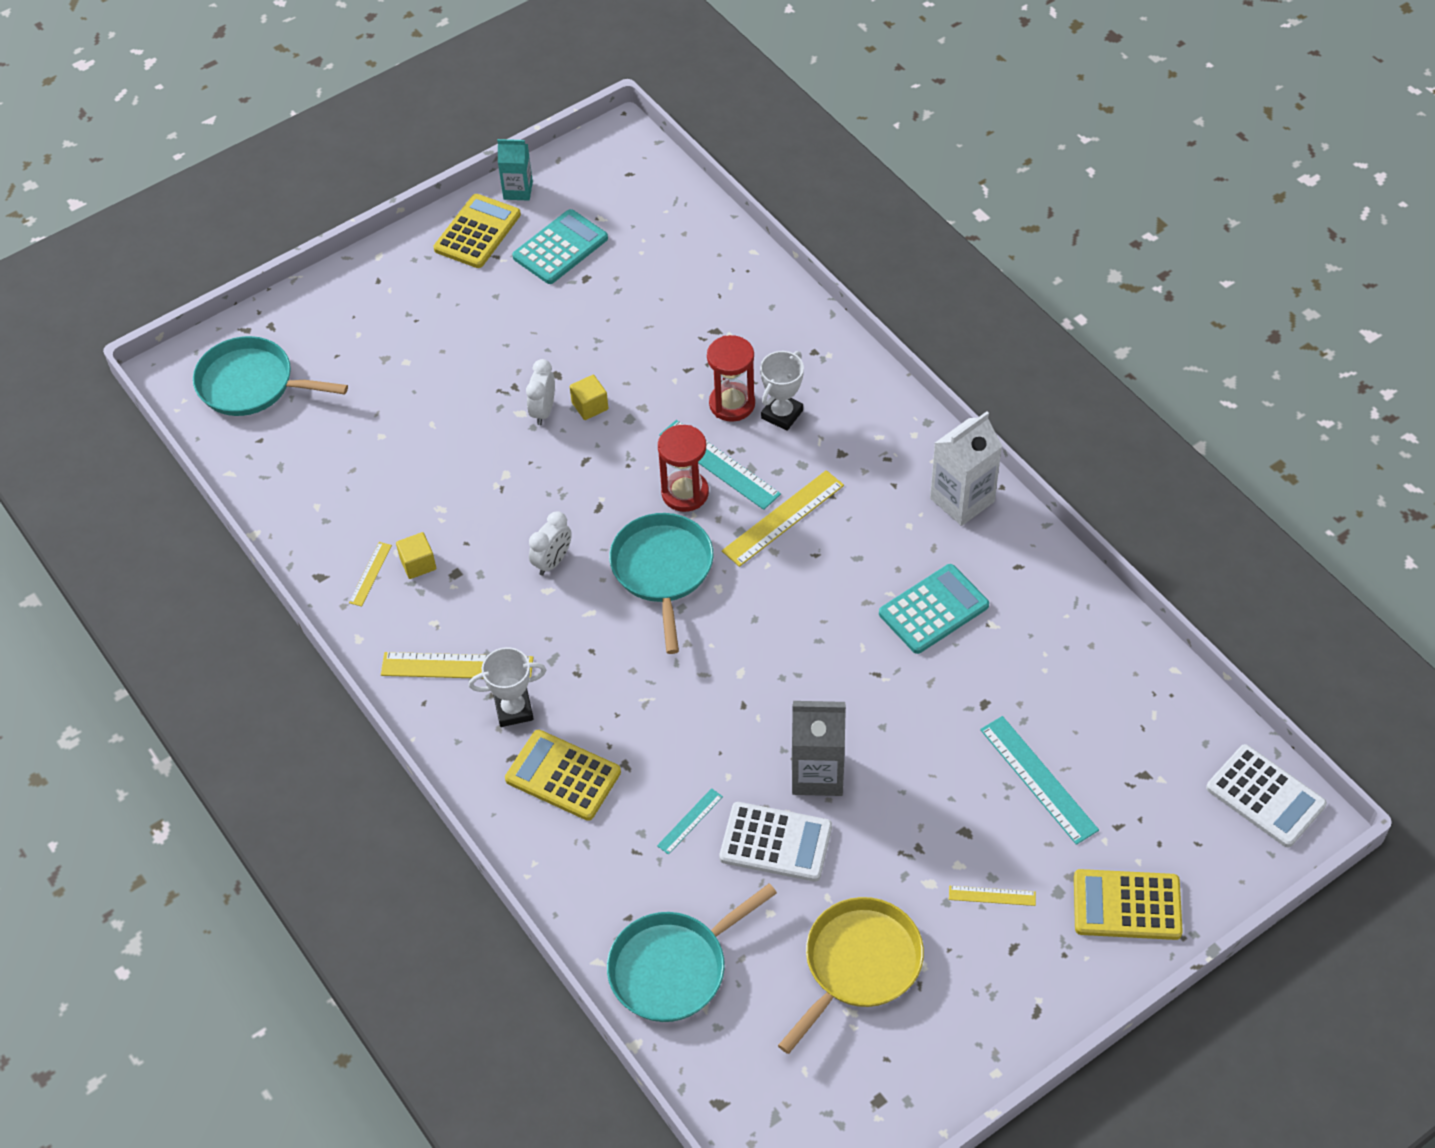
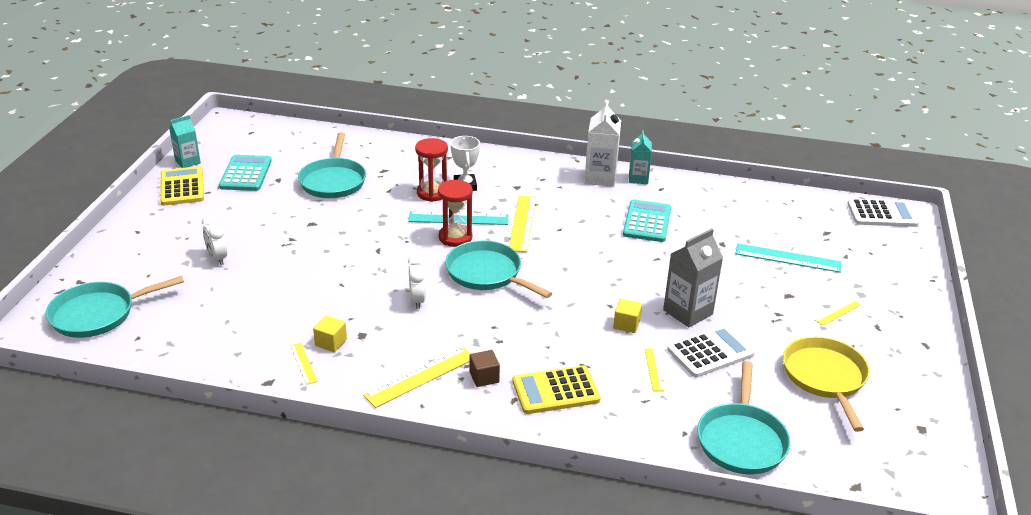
camera: 45 degrees left, 20 degrees down
(514, 710) = (484, 377): white trophy -> brown cube
(543, 411) = (324, 241): white clock -> white clock (217, 258)
(590, 406) = (350, 227): yellow cube -> yellow cube (626, 324)
(642, 316) = (333, 181): none -> turquoise pan
(690, 821) = (654, 369): turquoise ruler -> yellow ruler
(1009, 531) = (638, 179): none -> turquoise carton
(1127, 905) = (894, 282): yellow calculator -> none

